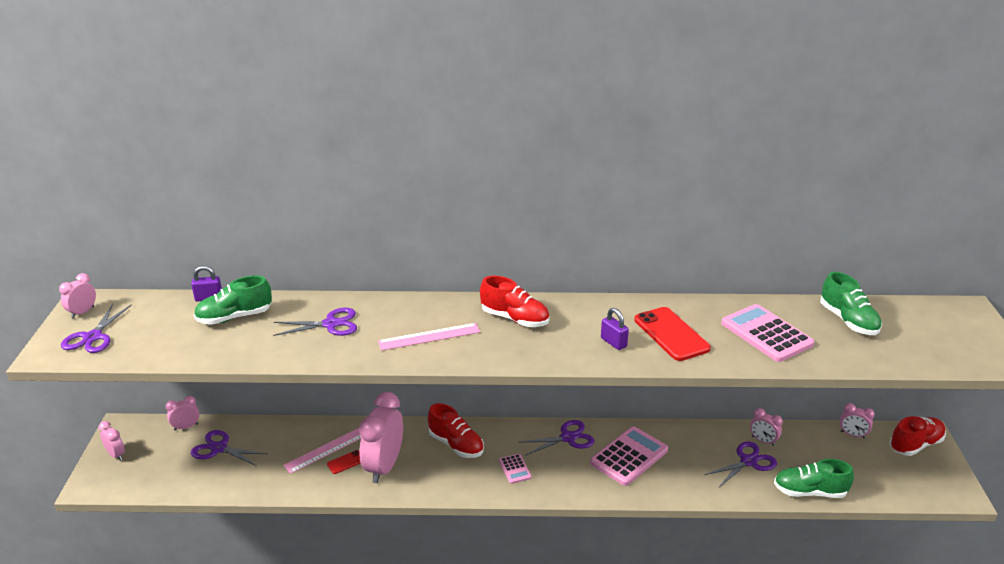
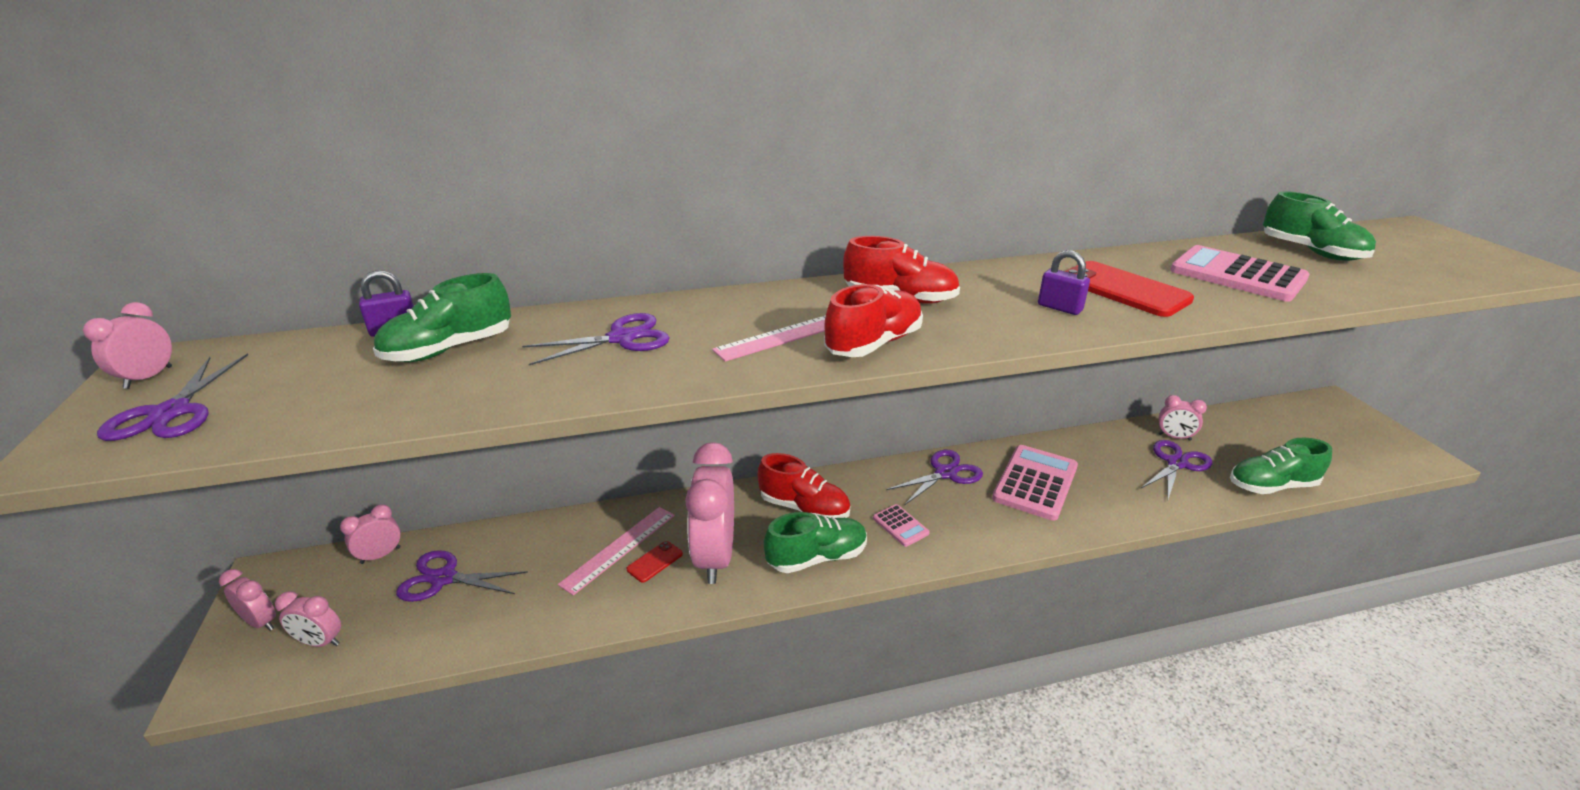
camera: 15 degrees left, 0 degrees up
(448, 479) = (817, 558): none -> green shoe
(852, 435) = (1262, 414): pink clock -> pink clock (320, 642)
(915, 445) = (1333, 413): red shoe -> red shoe (873, 344)

